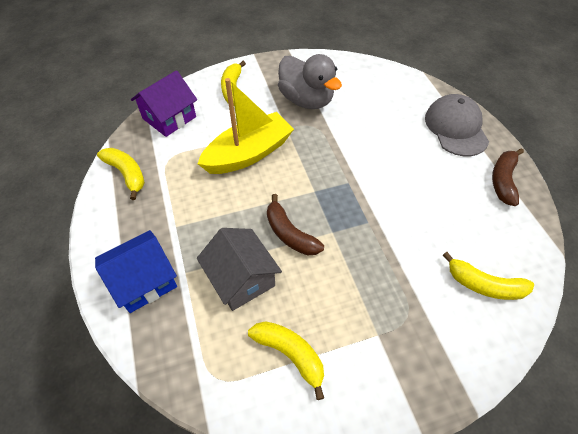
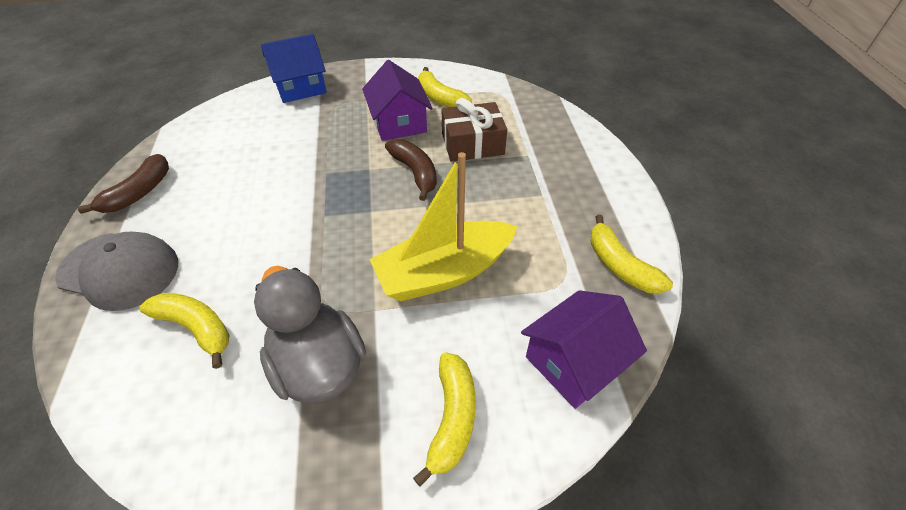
camera: 170 degrees left, 5 degrees down
(144, 281) = (568, 153): blue house -> blue house (300, 87)
(241, 279) = (472, 144): grey house -> brown gift
(326, 299) = (399, 123): none -> purple house
(456, 128) = (119, 270): grey cap -> grey cap turned 75 degrees counterclockwise
(484, 285) = (255, 116): yellow banana -> yellow banana (196, 328)

